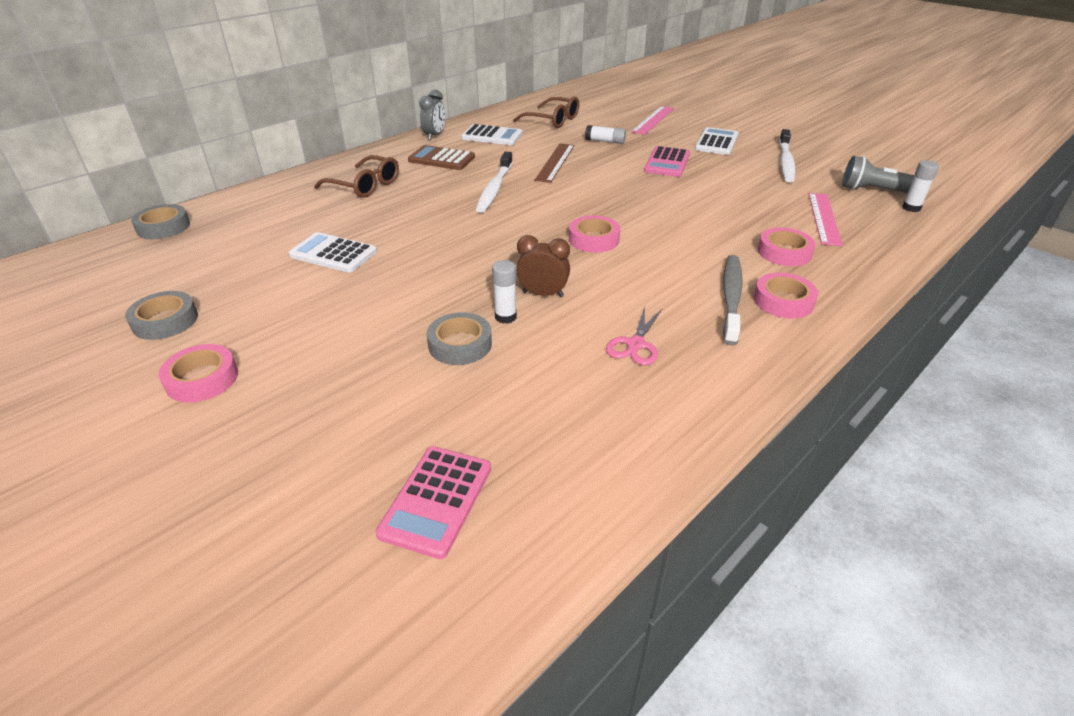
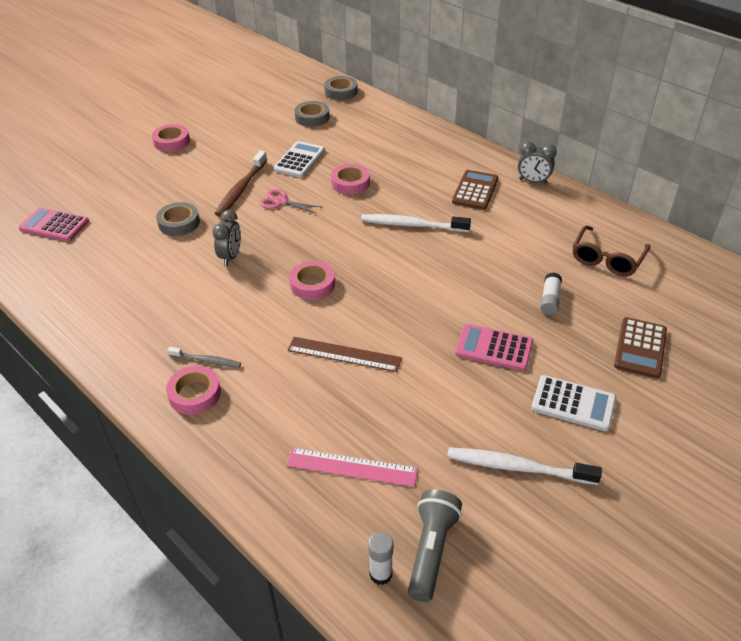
camera: 90 degrees right, 5 degrees up
(165, 321) = (228, 119): grey tape -> grey tape (312, 117)
(365, 186) = (411, 158): brown glasses -> none
(388, 296) = (241, 189): none -> brown toothbrush
(492, 136) = (542, 217): white calculator -> none
(505, 317) = (205, 240): white glue stick -> none
(543, 294) = (231, 256): brown clock -> grey clock
(555, 162) = (480, 261): brown ruler -> brown ruler (344, 354)
(635, 344) = (158, 300): pink scissors -> pink scissors (281, 202)
(653, 120) = (640, 348): pink ruler -> brown calculator
(731, 297) = (206, 361): grey toothbrush -> grey toothbrush, size x0.58
(784, 252) = (278, 413): pink tape -> pink tape (350, 183)

